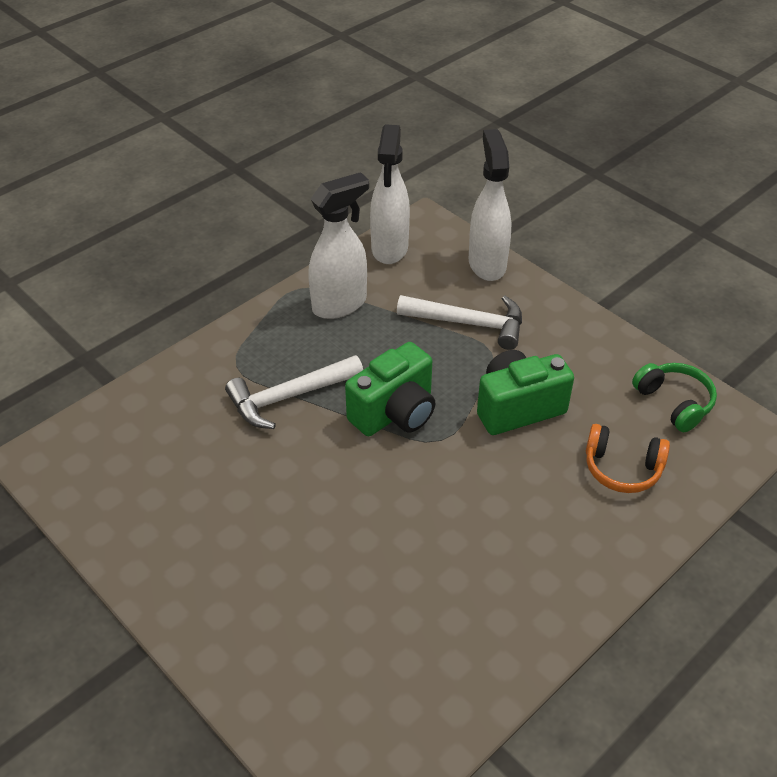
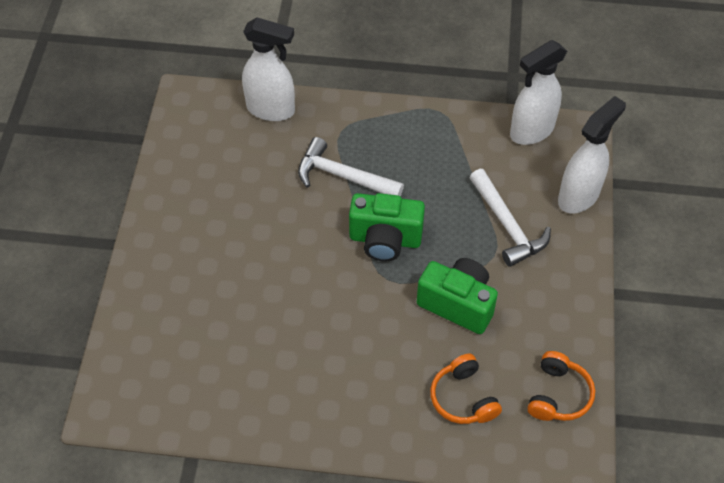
camera: 50 degrees right, 10 degrees up
(340, 304) = (448, 143): white spray bottle -> white spray bottle (271, 109)
(674, 402) = (558, 395): green headphones -> orange headphones

